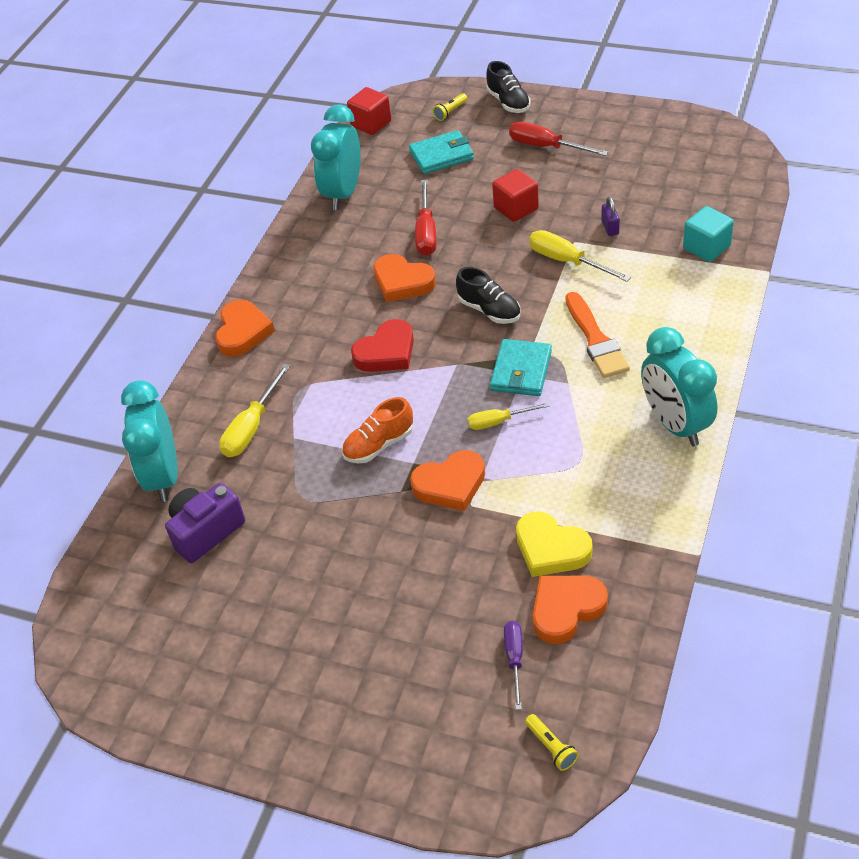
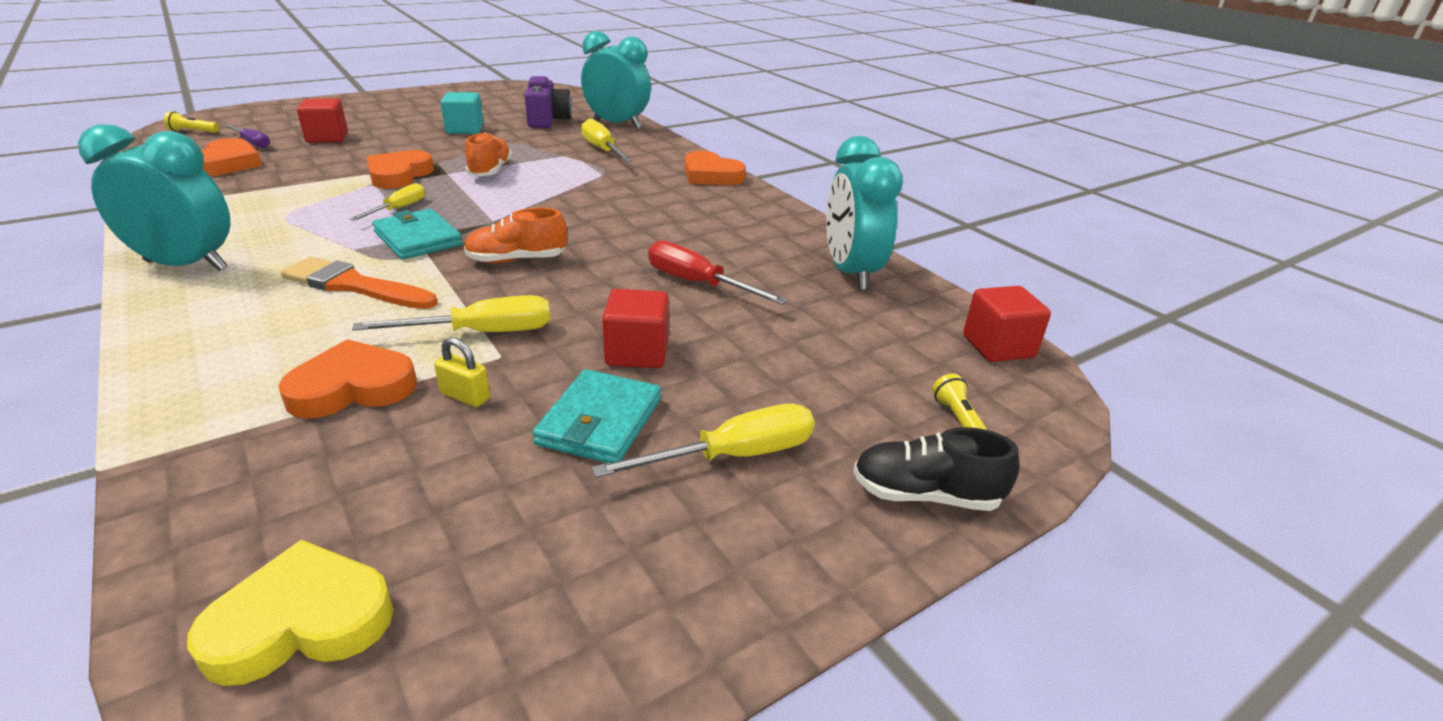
camera: 120 degrees right, 15 degrees down
(343, 193) = (850, 273): turquoise clock -> turquoise clock turned 150 degrees counterclockwise
(386, 352) = (572, 205): red heart -> none
(402, 282) = (644, 243): orange heart -> orange heart (352, 387)
(439, 627) = (327, 138): none -> red cube
(441, 155) = (843, 360): turquoise wallet -> turquoise wallet (600, 421)
(489, 310) = (517, 260): black shoe -> orange shoe
(546, 147) = (733, 456): red screwdriver -> yellow screwdriver
(551, 549) = (268, 178): yellow heart -> yellow heart (301, 621)
(610, 227) = (465, 396): purple padlock -> yellow padlock
(706, 247) = (258, 448): turquoise cube -> turquoise cube (465, 129)

